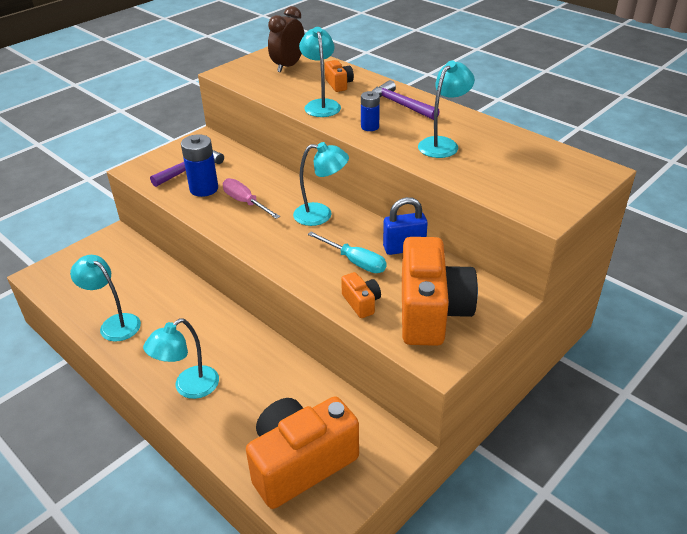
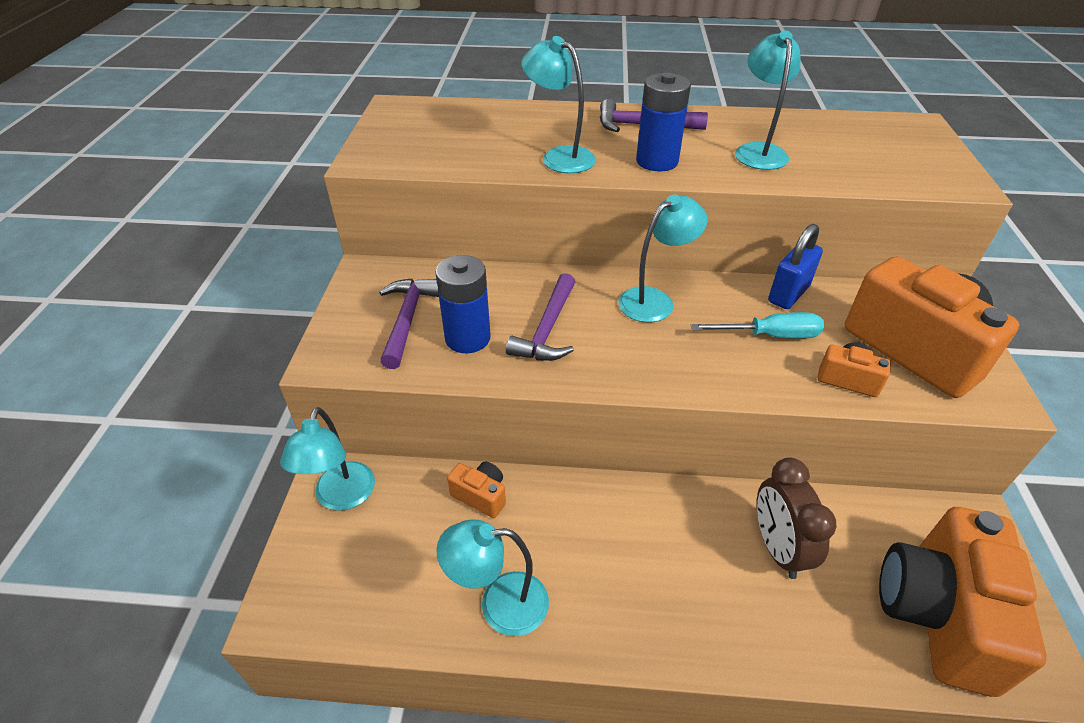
camera: 40 degrees left, 5 degrees up
(189, 388) = (710, 619): turquoise lamp -> turquoise lamp (341, 497)
(245, 202) = (547, 329): pink screwdriver -> purple hammer
(288, 66) = (437, 125): brown clock -> brown clock (777, 548)
(339, 84) = (537, 126): orange camera -> orange camera (481, 496)
(370, 127) = (657, 161): blue battery -> blue battery, size x1.65

